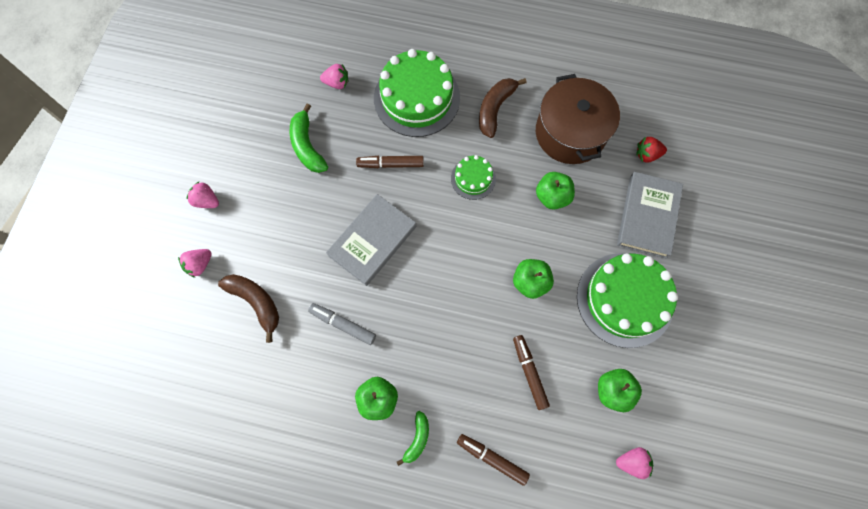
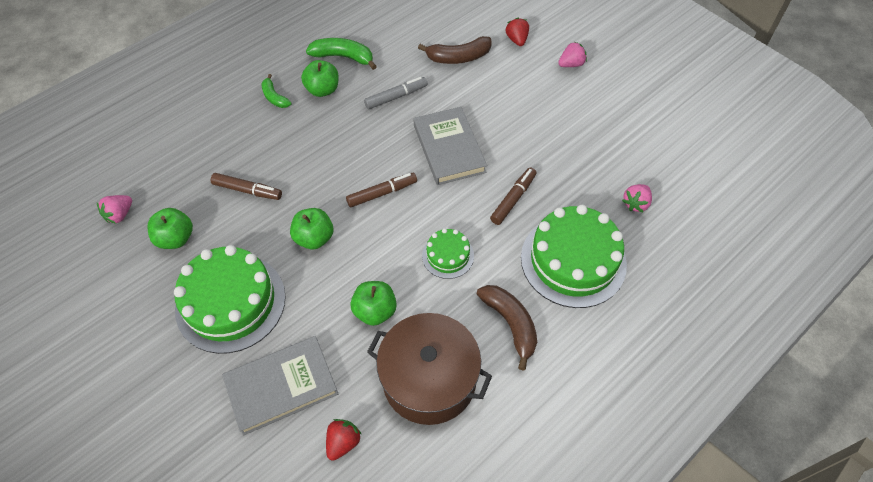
camera: 125 degrees right, 15 degrees down
(199, 264) = (517, 40): pink strawberry -> red strawberry
(307, 146) = (578, 149): green banana -> green banana (343, 57)
(492, 458) = (217, 131): brown marker -> brown marker (382, 193)
(647, 216) = (281, 386): grey book -> grey book turned 75 degrees counterclockwise

